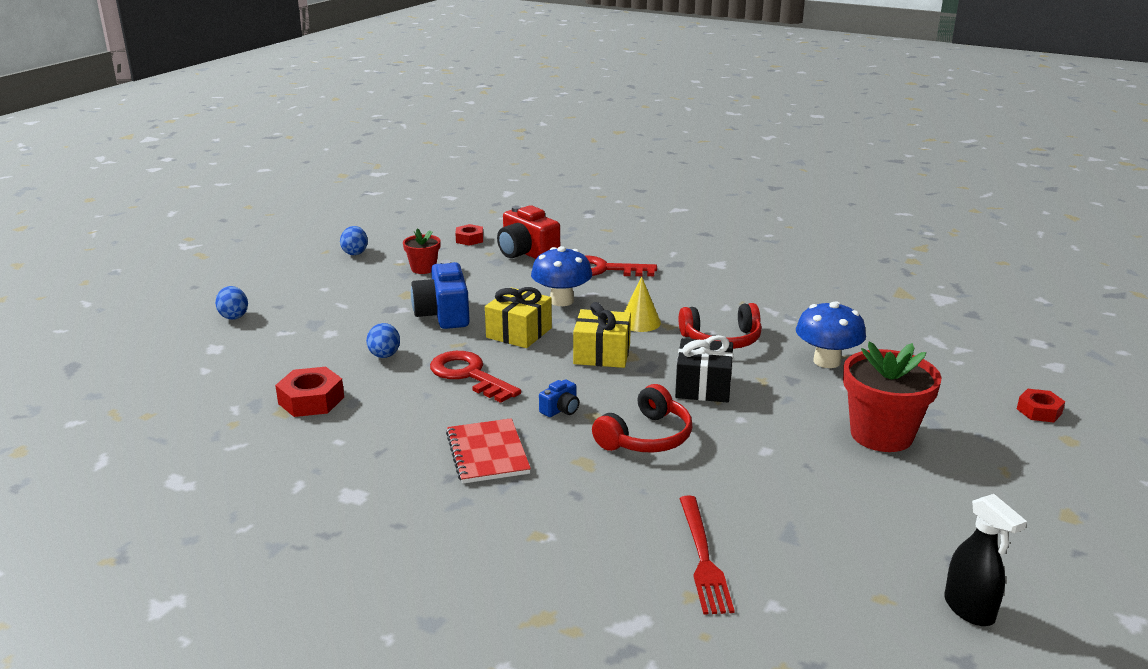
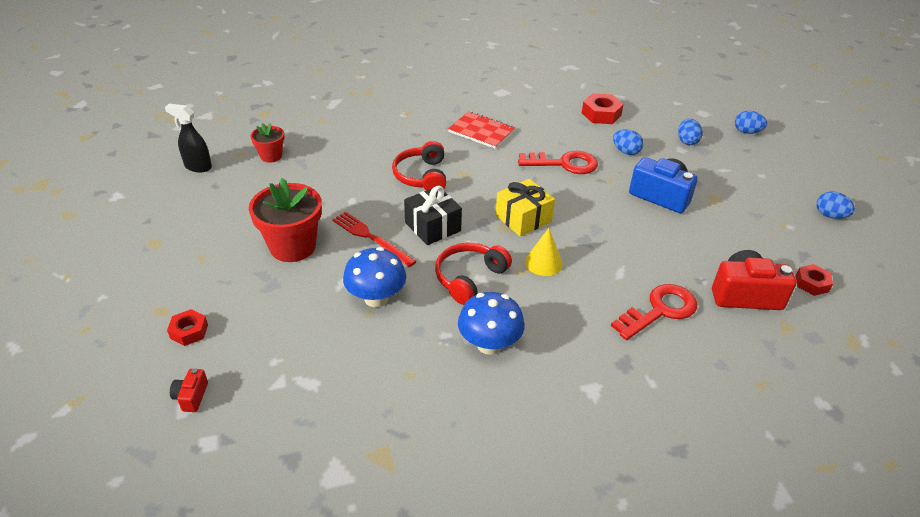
camera: 135 degrees right, 15 degrees up
(306, 335) = (687, 141): none -> blue egg
(423, 268) = (760, 228): red flower pot -> red flower pot (271, 156)
(519, 333) = (595, 207): yellow gift -> none
(560, 409) = (486, 169): blue camera -> none
(561, 301) = (623, 252): blue mushroom -> blue mushroom (489, 344)
(703, 557) = (330, 135): red fork -> red fork (371, 238)
(1047, 369) = (191, 397): none -> red camera

